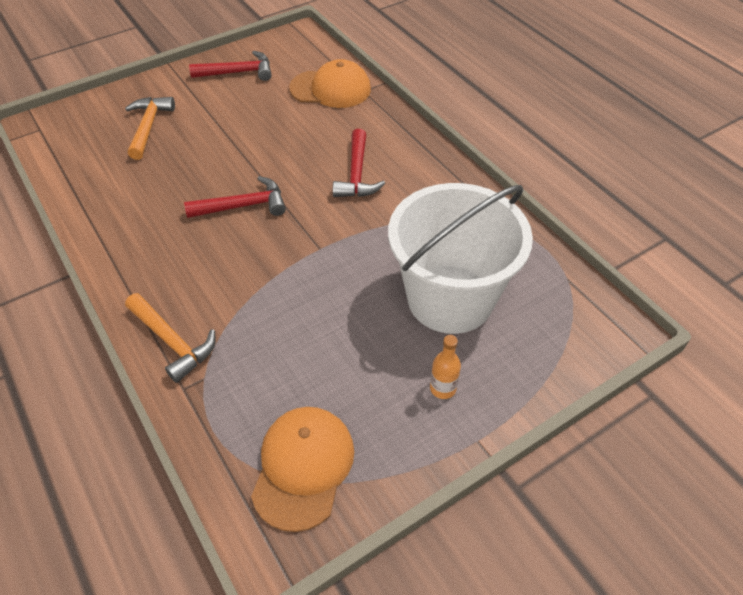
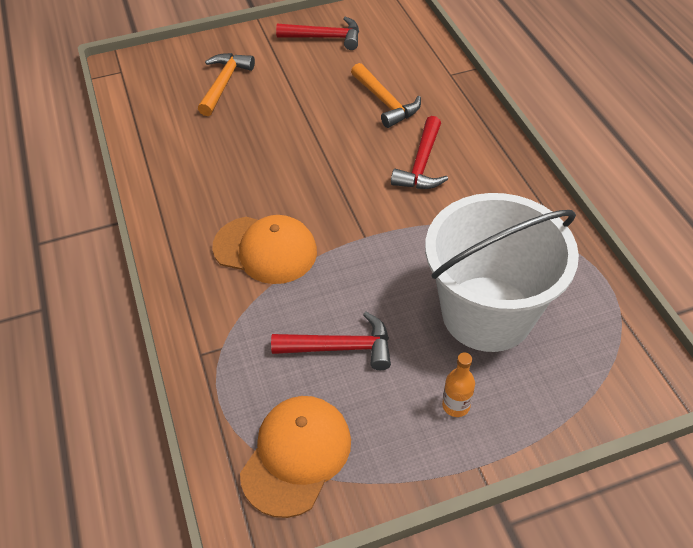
camera: 15 degrees right, 0 degrees up
(173, 342) = (200, 306): orange hammer -> orange hammer (385, 102)
(244, 206) = (299, 180): red hammer -> red hammer (341, 347)
(330, 89) = (416, 68): orange cap -> orange cap (265, 249)

